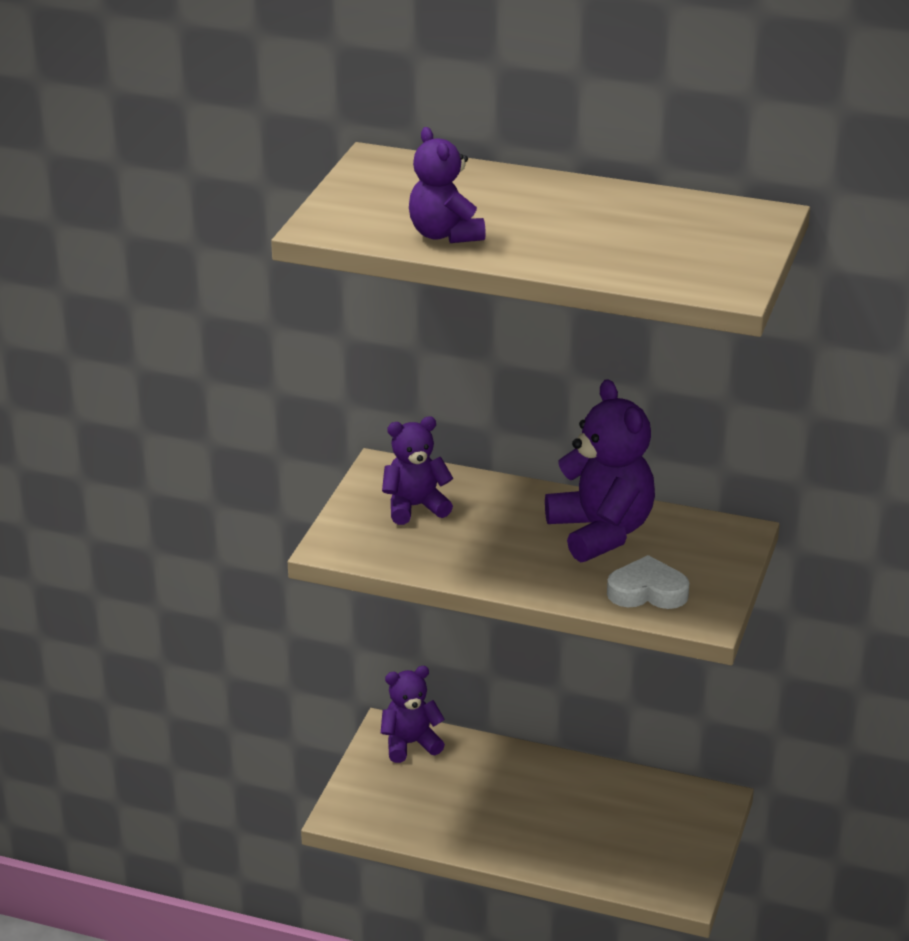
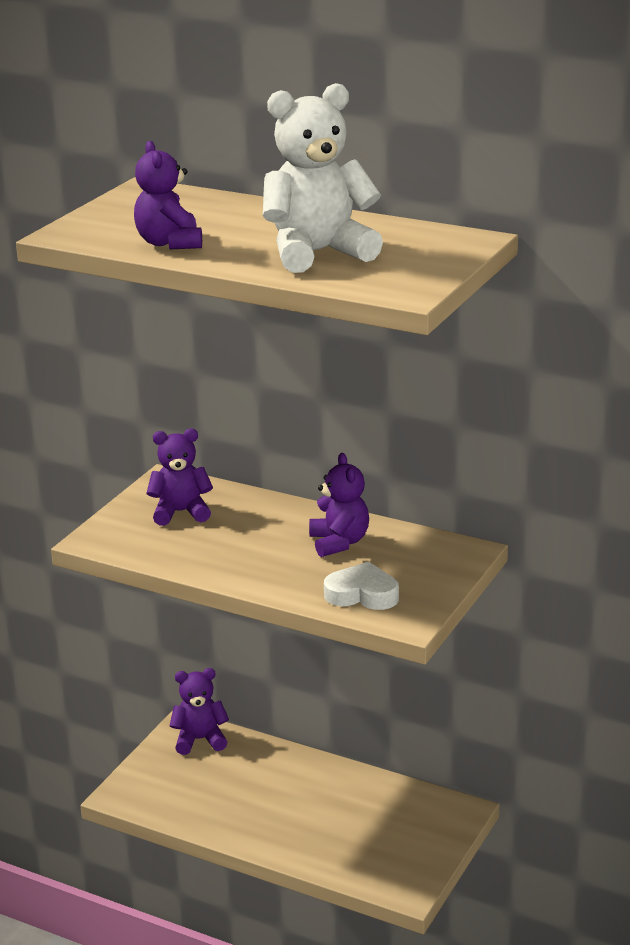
camera: 10 degrees right, 5 degrees down
(601, 532) = (339, 543): purple teddy bear -> purple teddy bear, size x0.63
(612, 241) = (318, 253): none -> white teddy bear

